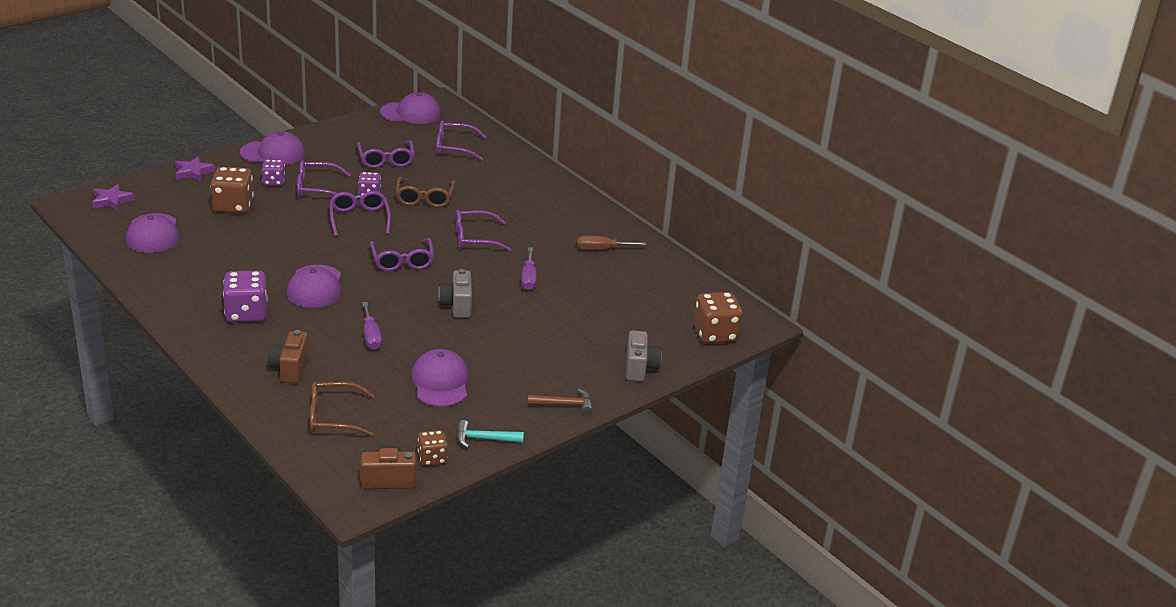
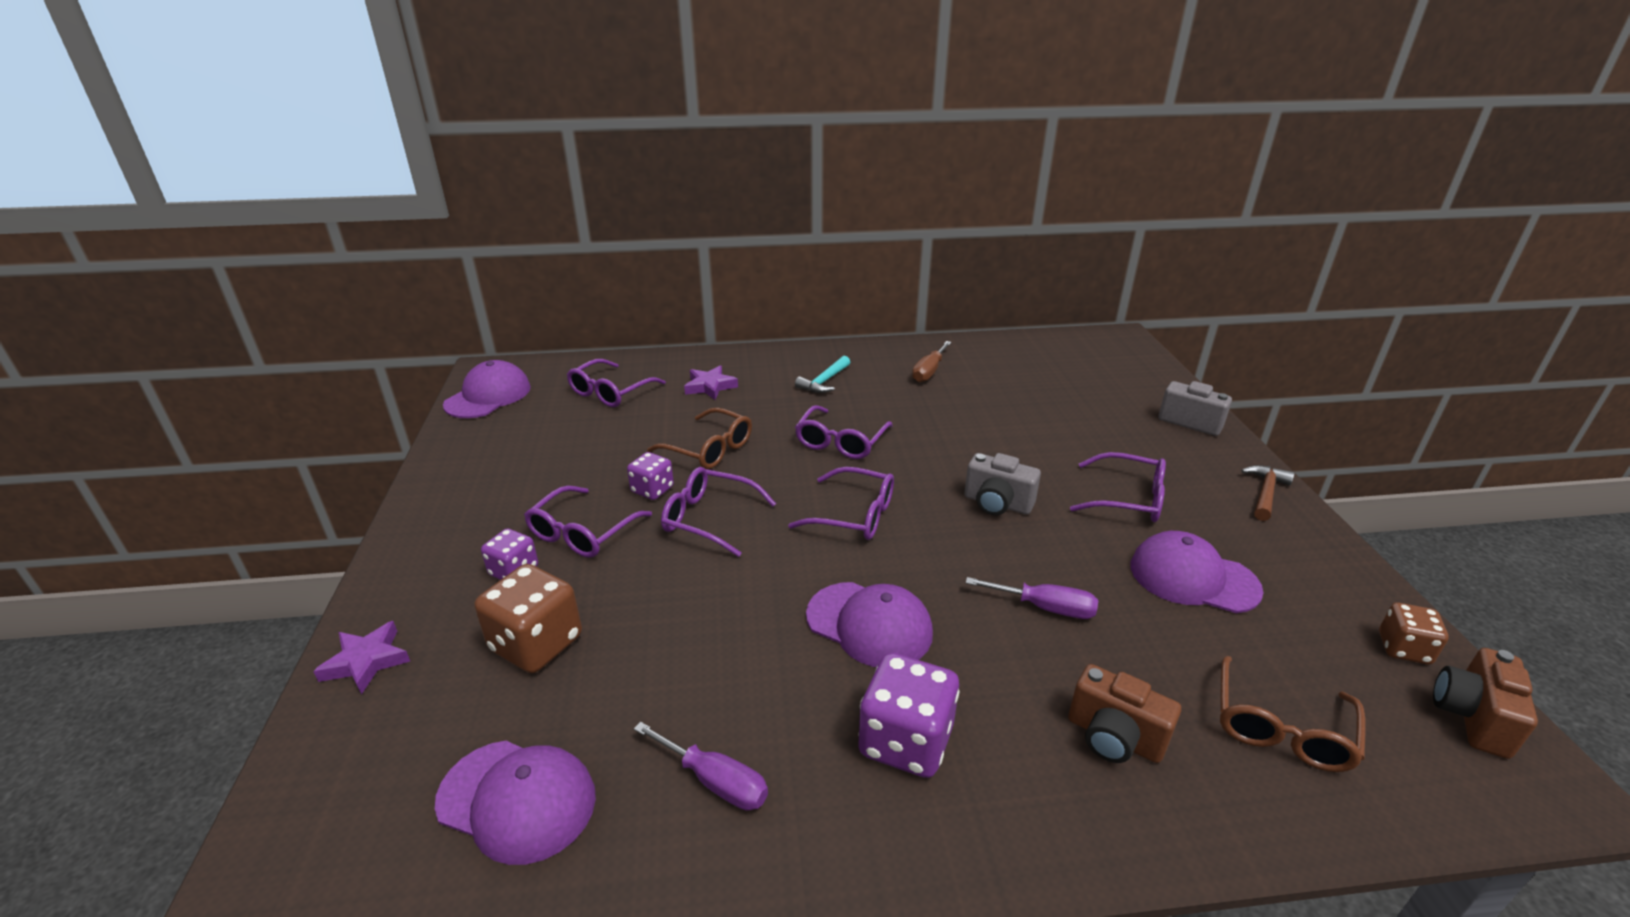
camera: 55 degrees left, 0 degrees up
(111, 201) = (315, 834): purple star -> purple star (710, 386)
(273, 153) = (428, 545): purple cap -> none
(386, 160) = (579, 449): purple glasses -> purple glasses (1128, 499)
(484, 439) = (1348, 582): turquoise hammer -> turquoise hammer (824, 381)
(528, 278) = (962, 433): purple screwdriver -> purple screwdriver (715, 781)
(715, 334) = (1134, 362): brown dice -> none

